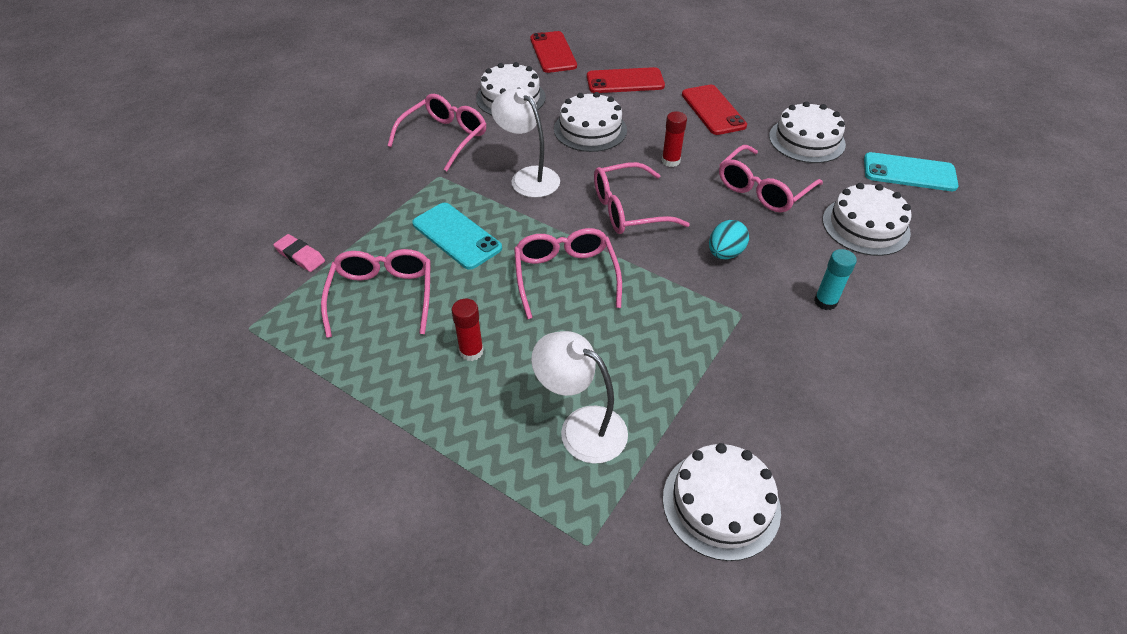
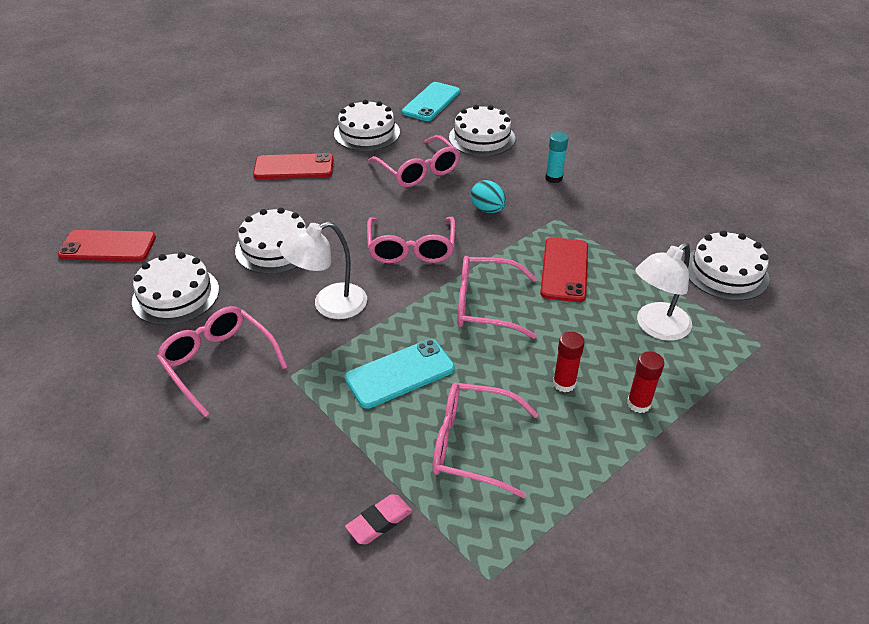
camera: 75 degrees left, 5 degrees down
(625, 81) = (207, 207): red phone -> red phone (564, 269)
(670, 161) = (355, 209): red glue stick -> red glue stick (638, 403)

